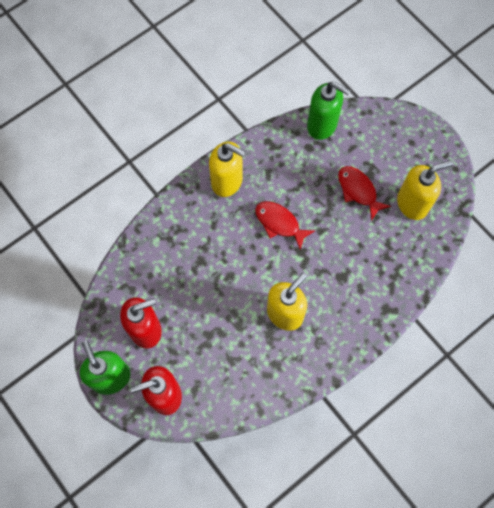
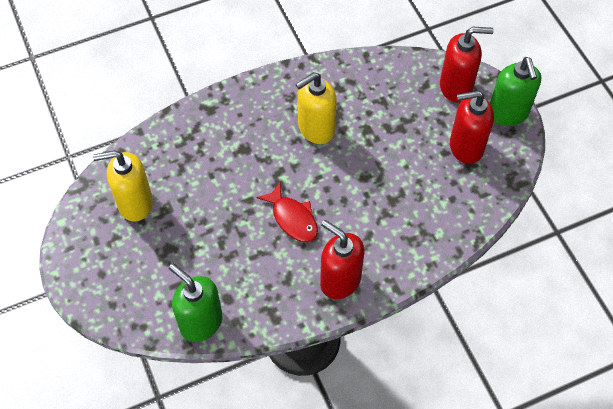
camera: 165 degrees left, 10 degrees down
(227, 182) = (340, 280): yellow soap dispenser -> red soap dispenser
(358, 191) = (189, 232): red fish -> none

